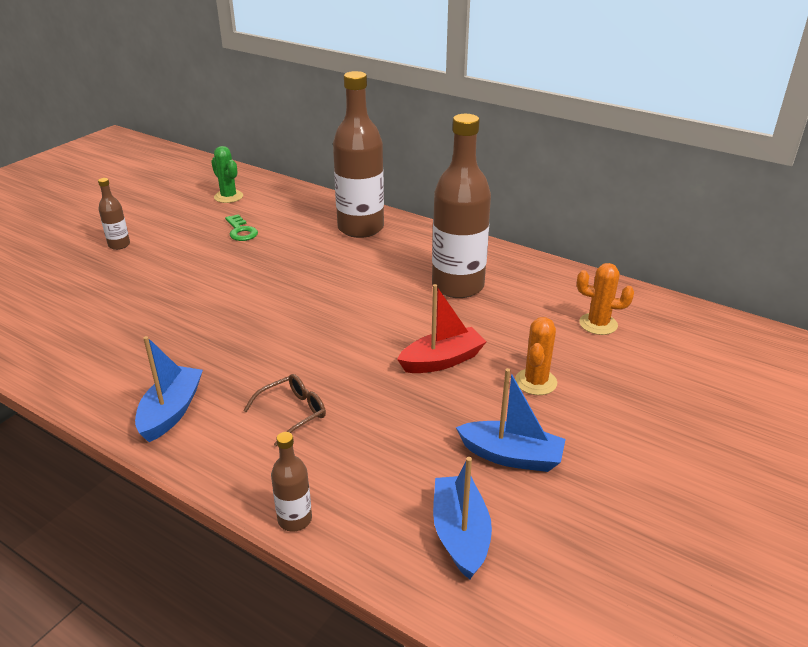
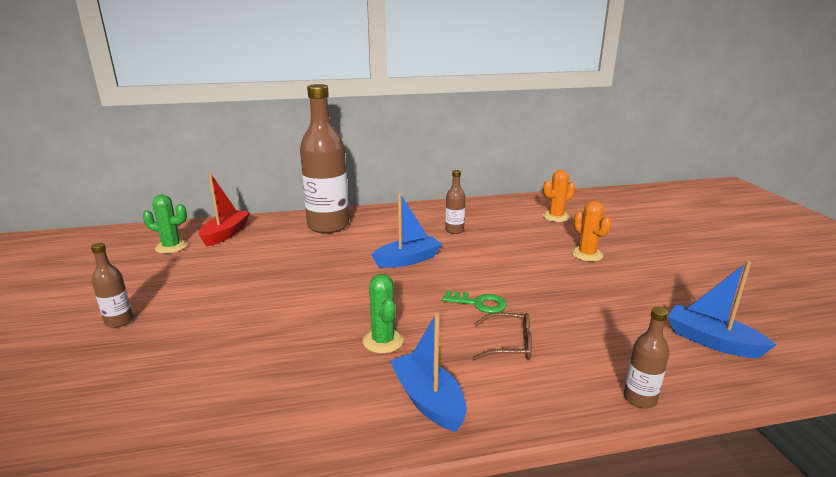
camera: 45 degrees left, 10 degrees down
(221, 352) = (383, 341): none -> green cactus
(241, 231) = (232, 263): green key -> green key (479, 303)
(292, 413) = (509, 345): brown glasses -> brown glasses turned 90 degrees clockwise
(442, 360) = (526, 269): red boat -> red boat (225, 234)
(457, 286) = (454, 230): brown bottle -> brown bottle, size x0.45
(511, 456) = (650, 292): blue boat -> blue boat (408, 260)

